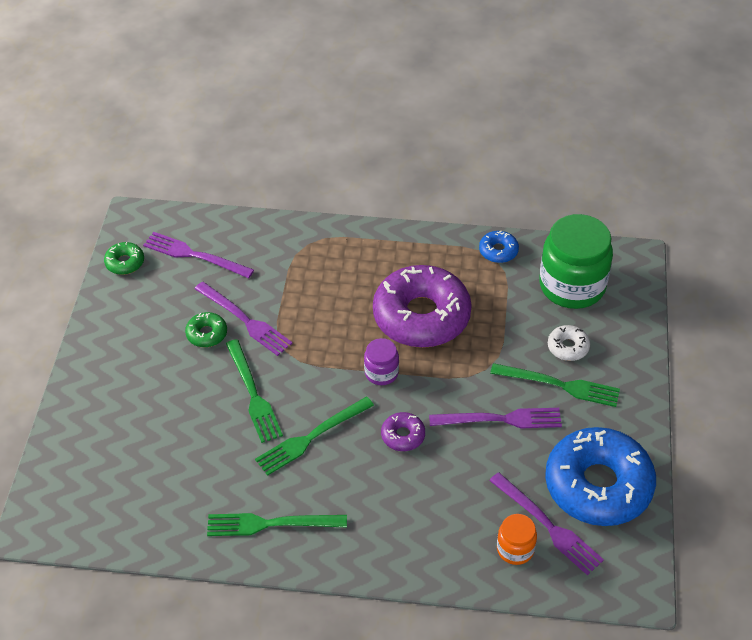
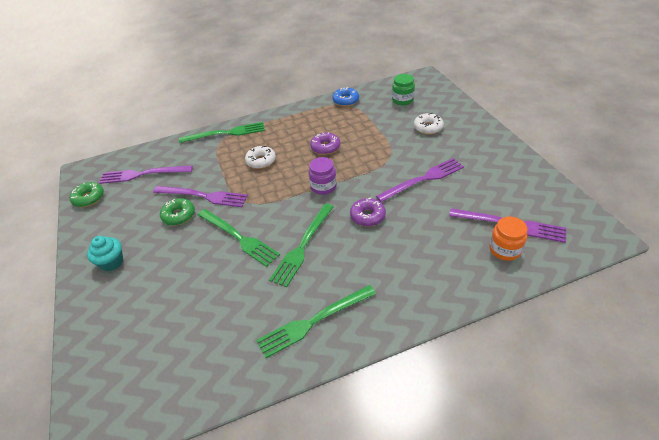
camera: 25 degrees left, 5 degrees down
(116, 360) = (112, 262): none -> turquoise cupcake
(334, 300) = (261, 161): none -> white donut
(421, 316) = (325, 147): purple donut -> purple donut, size x0.42
(559, 385) = (441, 147): green fork -> green fork (225, 133)
(572, 286) = (402, 100): green jar -> green jar, size x0.48
(598, 485) = (517, 188): blue donut -> none

